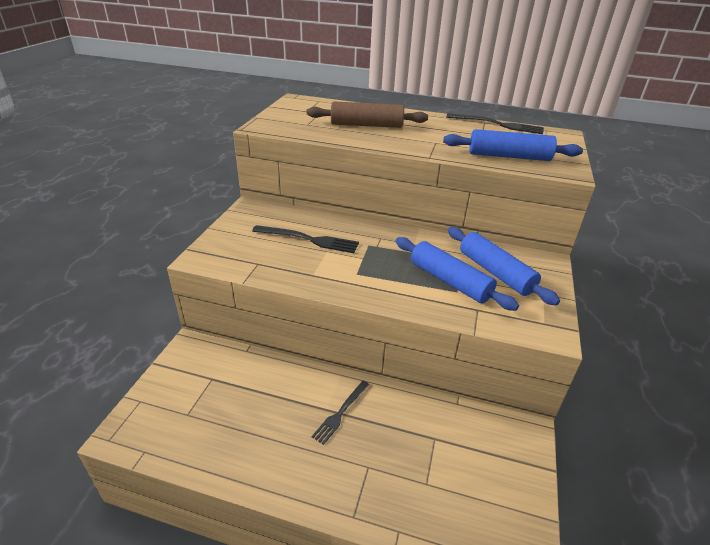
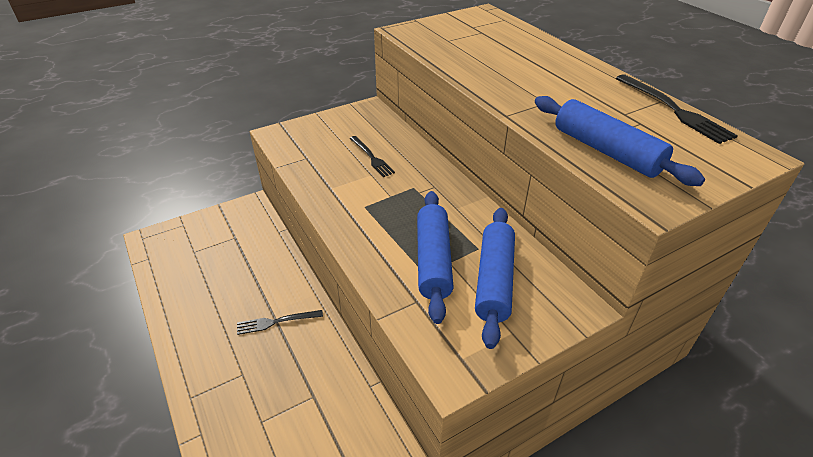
camera: 45 degrees right, 5 degrees up
(309, 239) = (371, 157): black fork -> black fork, size x0.66
(366, 125) = (504, 59): brown rolling pin -> none

